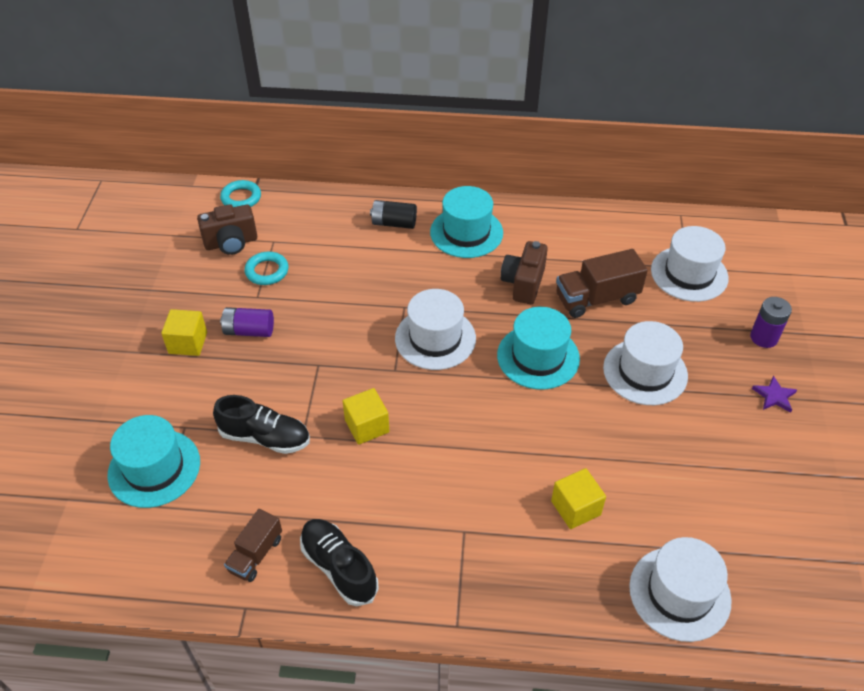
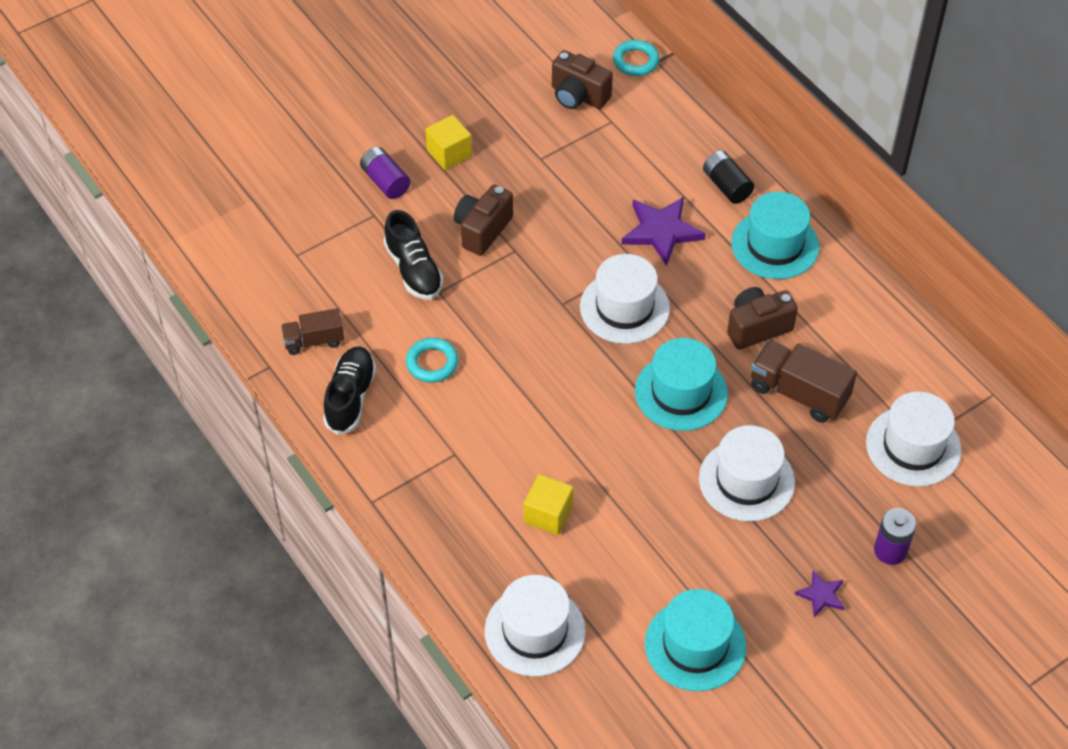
camera: 50 degrees right, 5 degrees up
(154, 468) = (323, 226): turquoise hat -> turquoise hat (695, 645)
(249, 331) = (501, 181): purple battery -> purple battery (385, 182)
(267, 271) = (574, 143): turquoise ring -> turquoise ring (432, 363)
(278, 371) = (482, 230): none -> brown camera
(367, 426) = (488, 325): yellow cube -> none
(393, 277) = (661, 231): none -> purple star

